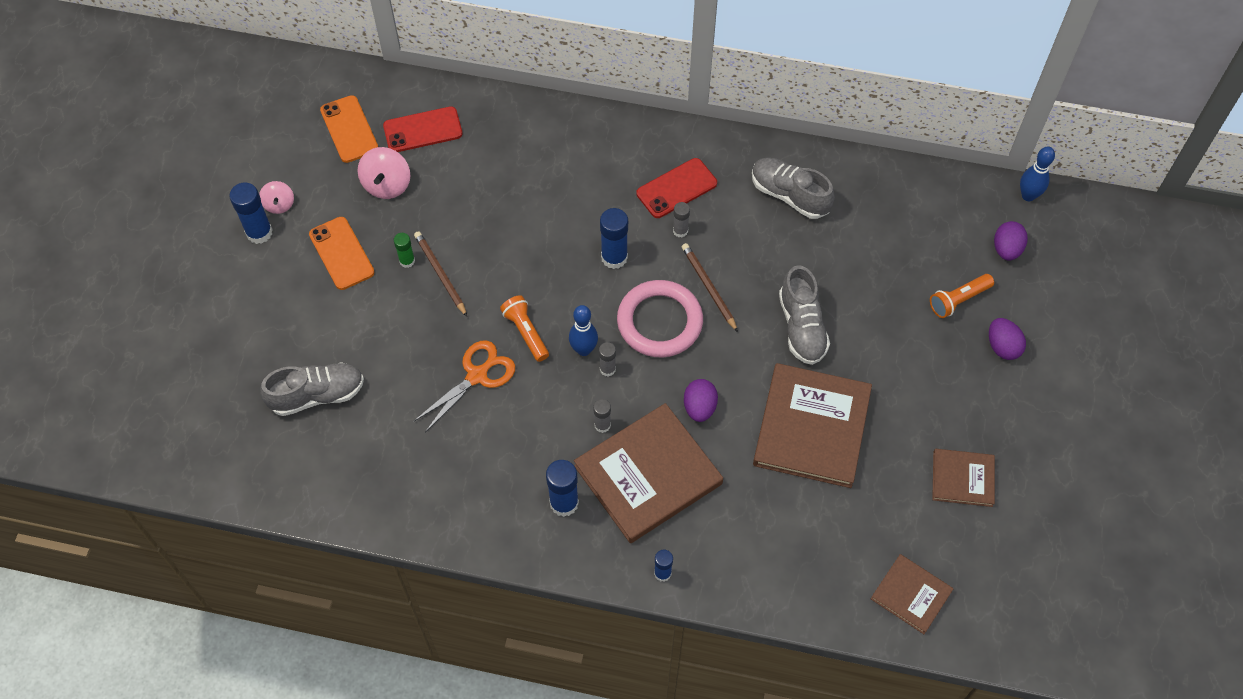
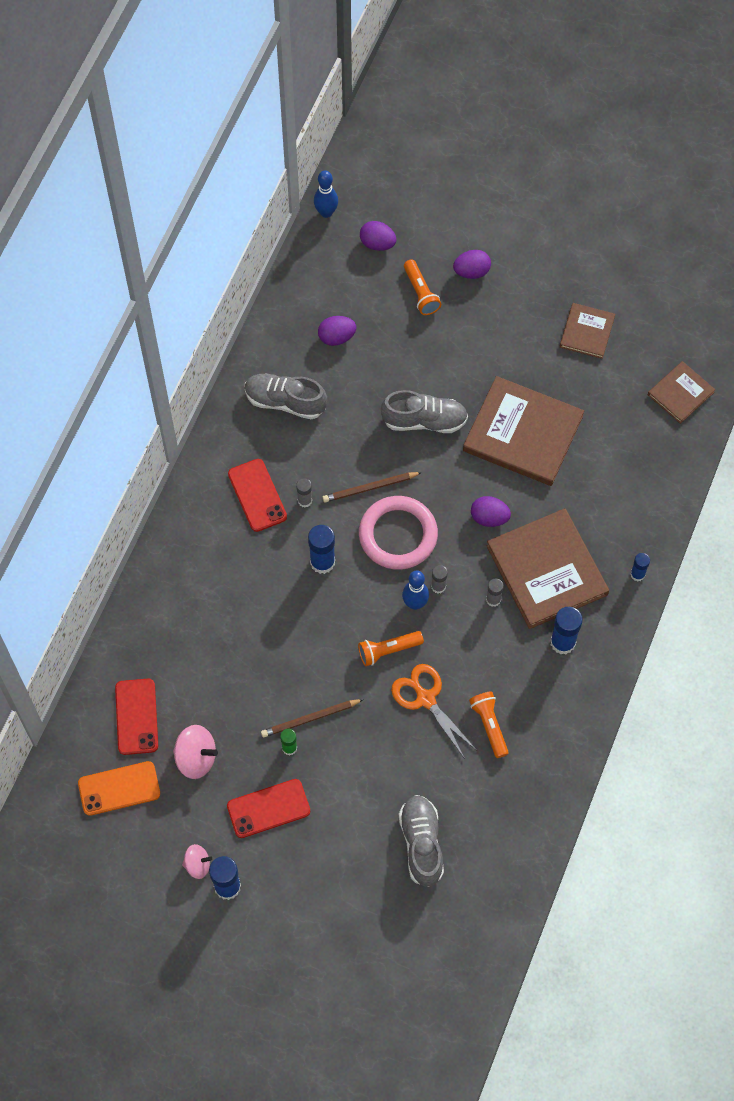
camera: 80 degrees left, 5 degrees up
(341, 253) = (268, 808): orange phone -> red phone
(455, 441) = (489, 725): none -> orange flashlight
(789, 195) = (285, 401): grey shoe -> grey shoe turned 60 degrees clockwise
(879, 229) = (336, 337): none -> purple egg

